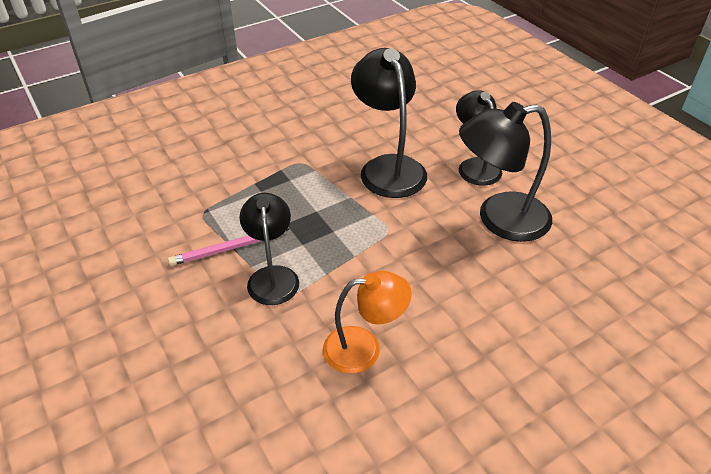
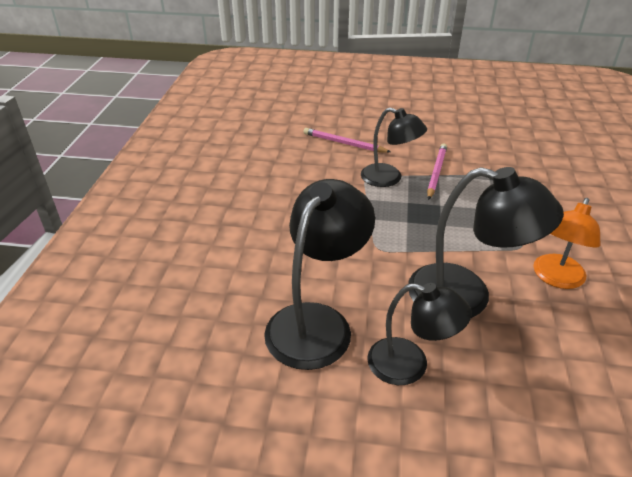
camera: 130 degrees right, 5 degrees down
(227, 357) = (344, 143): none -> pink pencil
(364, 348) = (289, 185): orange lamp -> orange lamp (556, 278)

